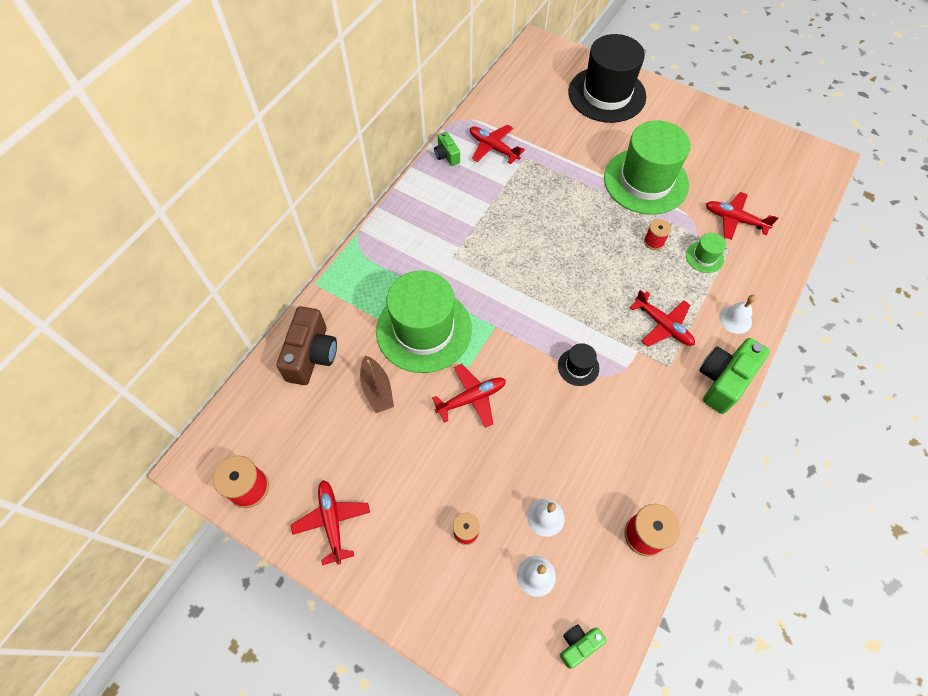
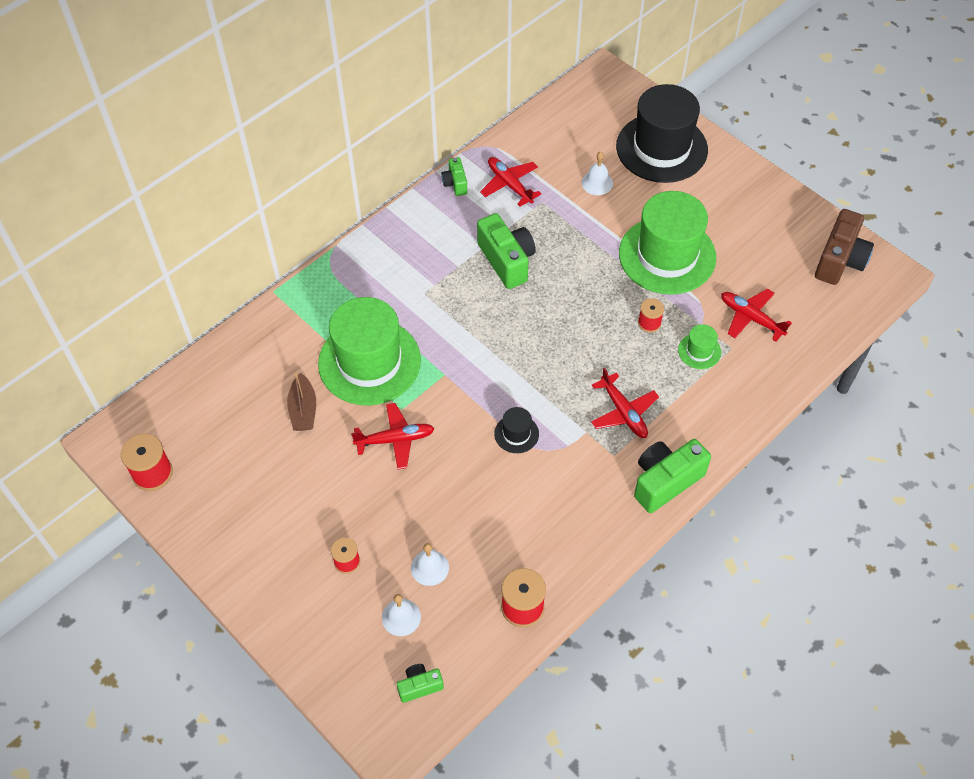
camera: 15 degrees right, 5 degrees down
(312, 355) = (249, 362): brown camera -> brown camera (839, 260)
(332, 521) = (222, 522): red plane -> none
(514, 213) = (507, 261): none -> green camera
(735, 319) = (706, 423): white bell -> white bell (597, 183)

